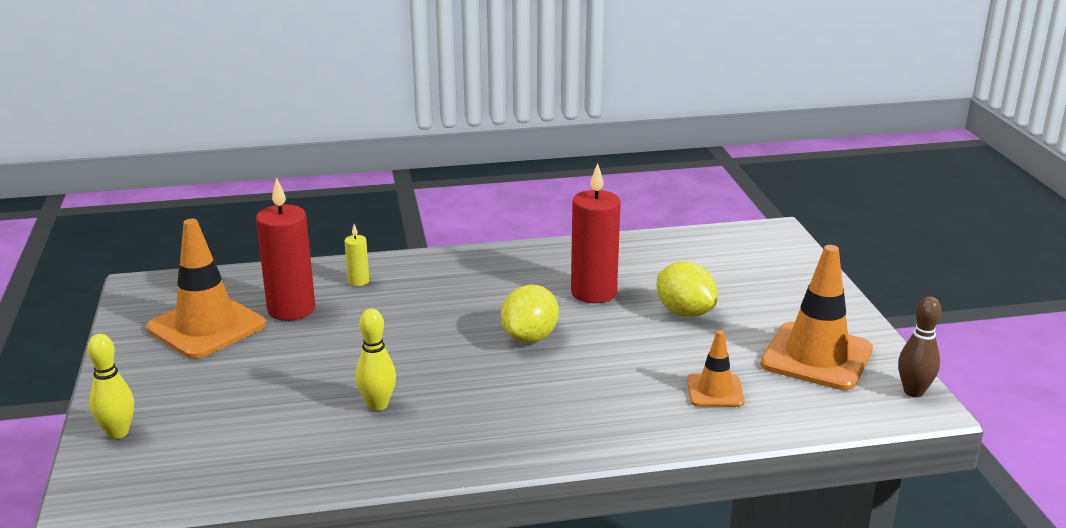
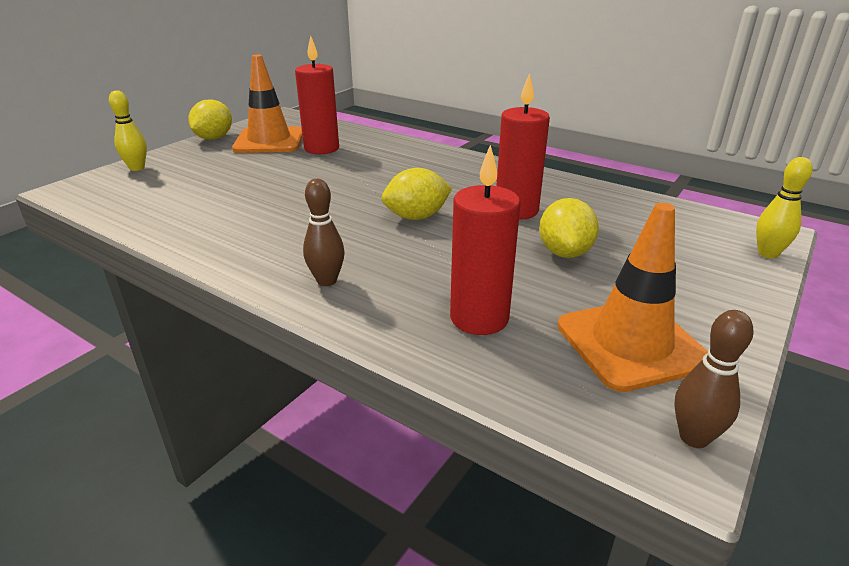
camera: 45 degrees right, 5 degrees up
(123, 354) = (214, 138): none -> yellow lemon
(358, 281) = (383, 149): yellow candle -> none
(377, 405) = (257, 211): yellow bowling pin -> yellow bowling pin (768, 254)
(569, 426) = (327, 281): none -> brown bowling pin
(715, 391) = (479, 318): orange traffic cone -> red candle

